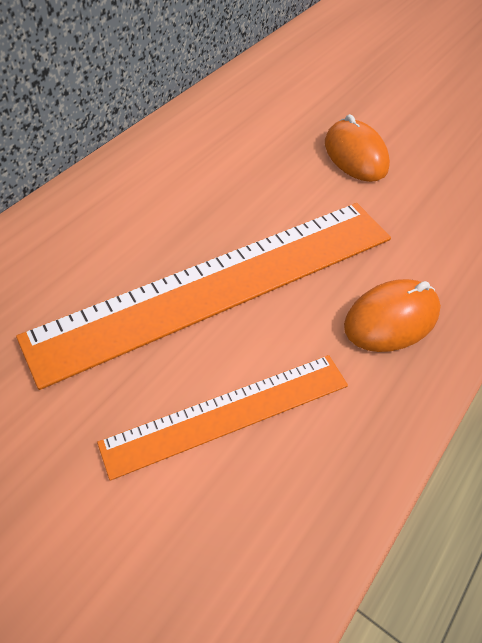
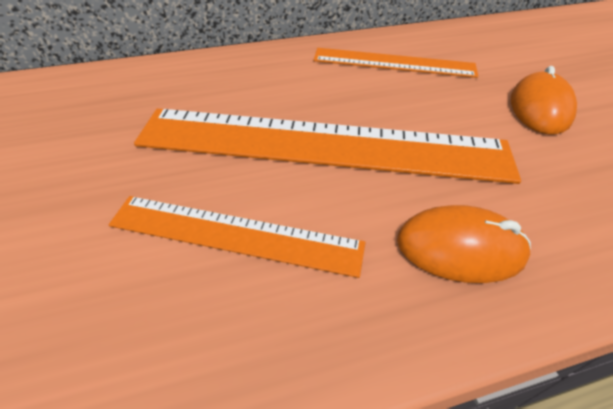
camera: 40 degrees right, 5 degrees down
(203, 157) = (394, 62): none -> orange ruler

